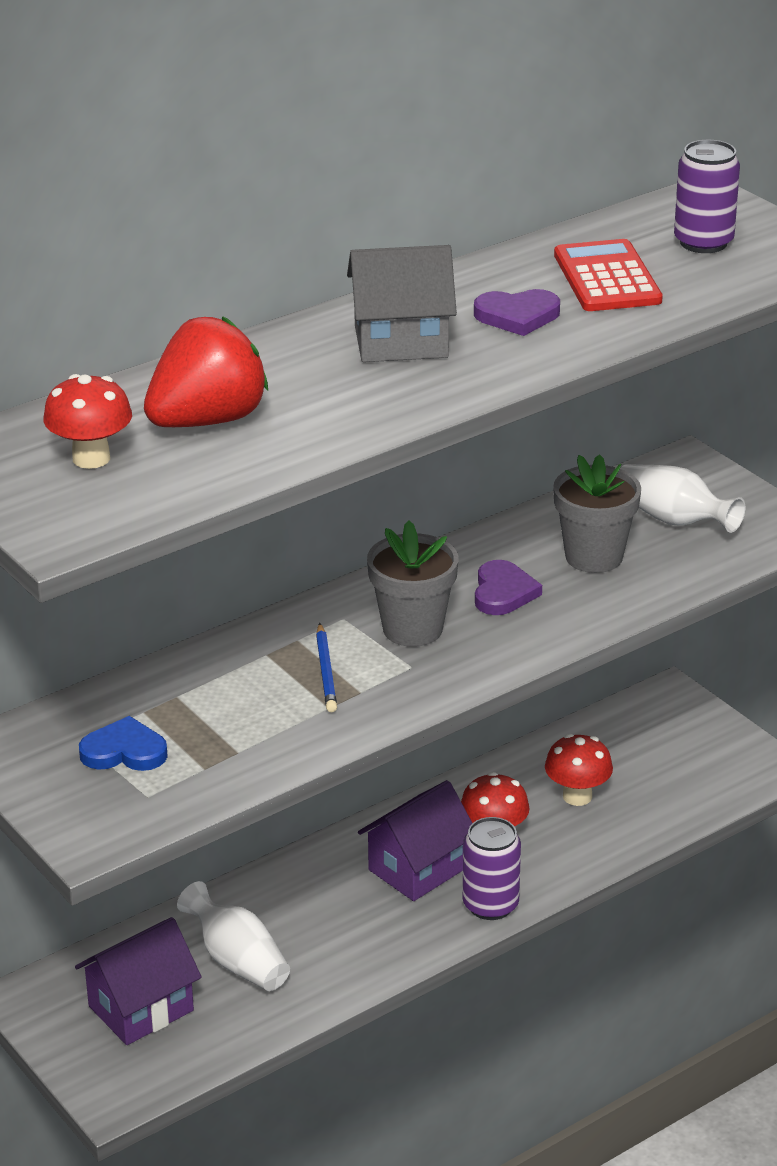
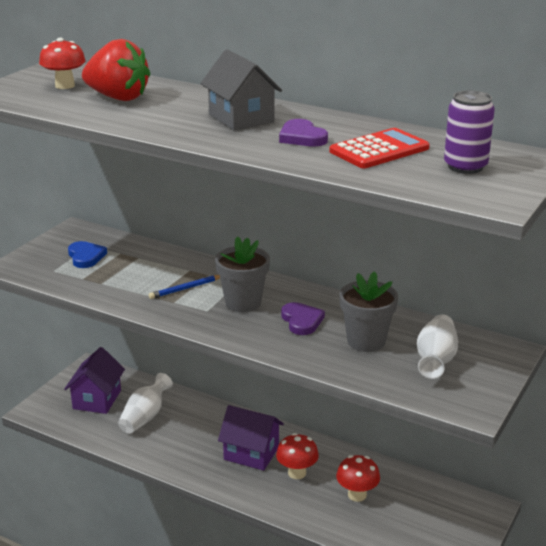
camera: 65 degrees right, 5 degrees down
(141, 1008) = (97, 399): purple house -> purple house turned 75 degrees clockwise
(490, 905) = (238, 488): purple can -> none
(503, 592) = (301, 321): purple heart -> purple heart turned 90 degrees counterclockwise

